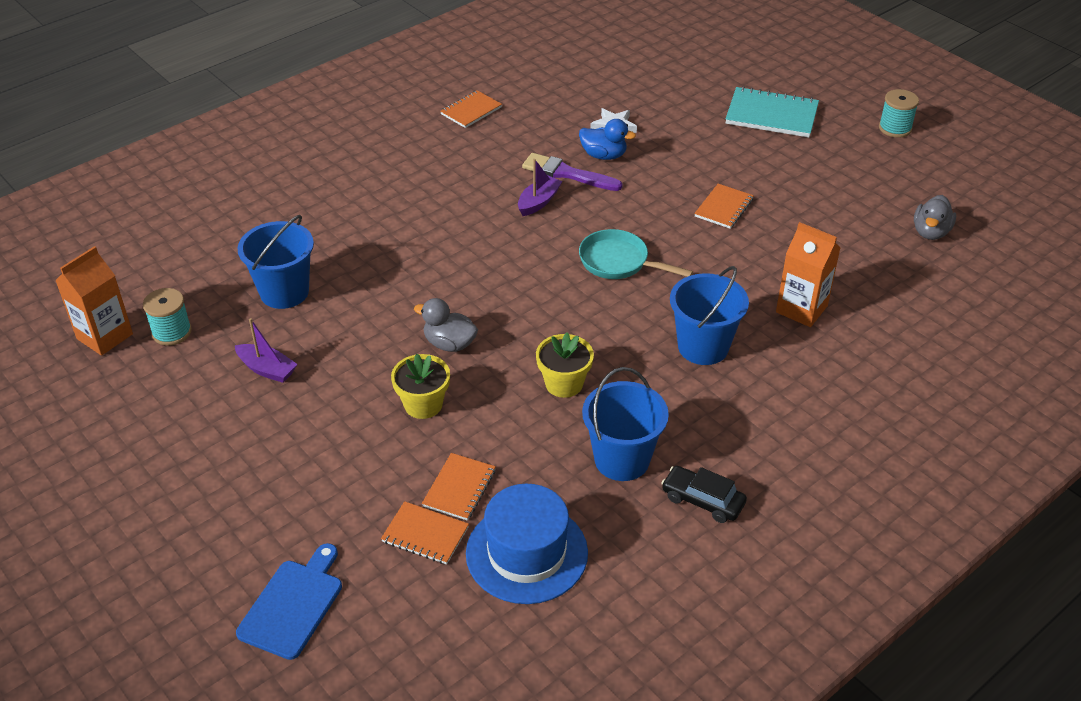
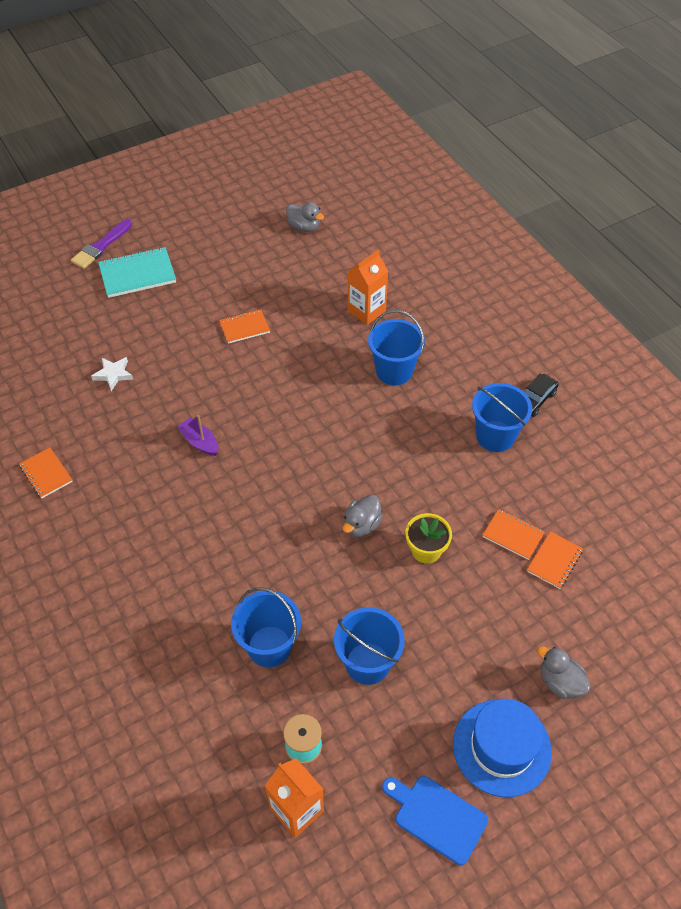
camera: 80 degrees left, 10 degrees up
(246, 547) = (560, 682): none -> grey duck
(267, 369) = (367, 663): purple boat -> blue bucket
(293, 605) = (614, 651): blue cutting board -> blue cutting board (437, 817)
(526, 553) = (573, 502): blue hat -> blue hat (502, 747)
(564, 384) = (417, 457): yellow flower pot -> none
(567, 174) = (168, 416): purple brush -> purple brush (101, 246)
(604, 155) = (151, 388): blue duck -> none
(618, 262) = (291, 402): turquoise pan -> none
(724, 208) = (244, 327): orange notebook -> orange notebook turned 60 degrees counterclockwise
(771, 115) = (137, 274): turquoise notebook -> turquoise notebook turned 45 degrees clockwise
(895, 128) = (181, 212): turquoise spool -> none

